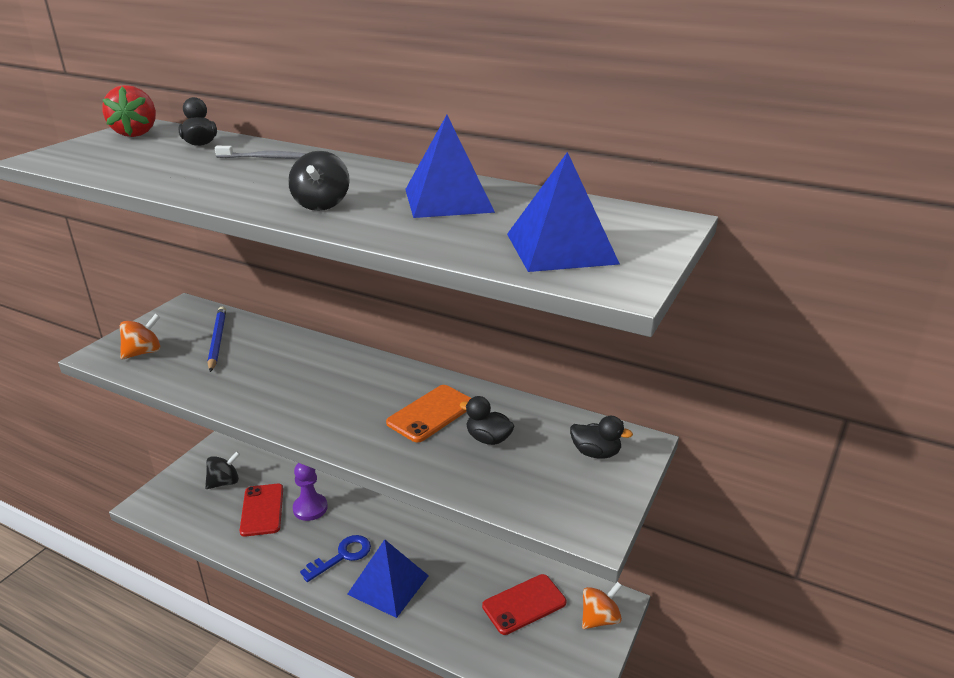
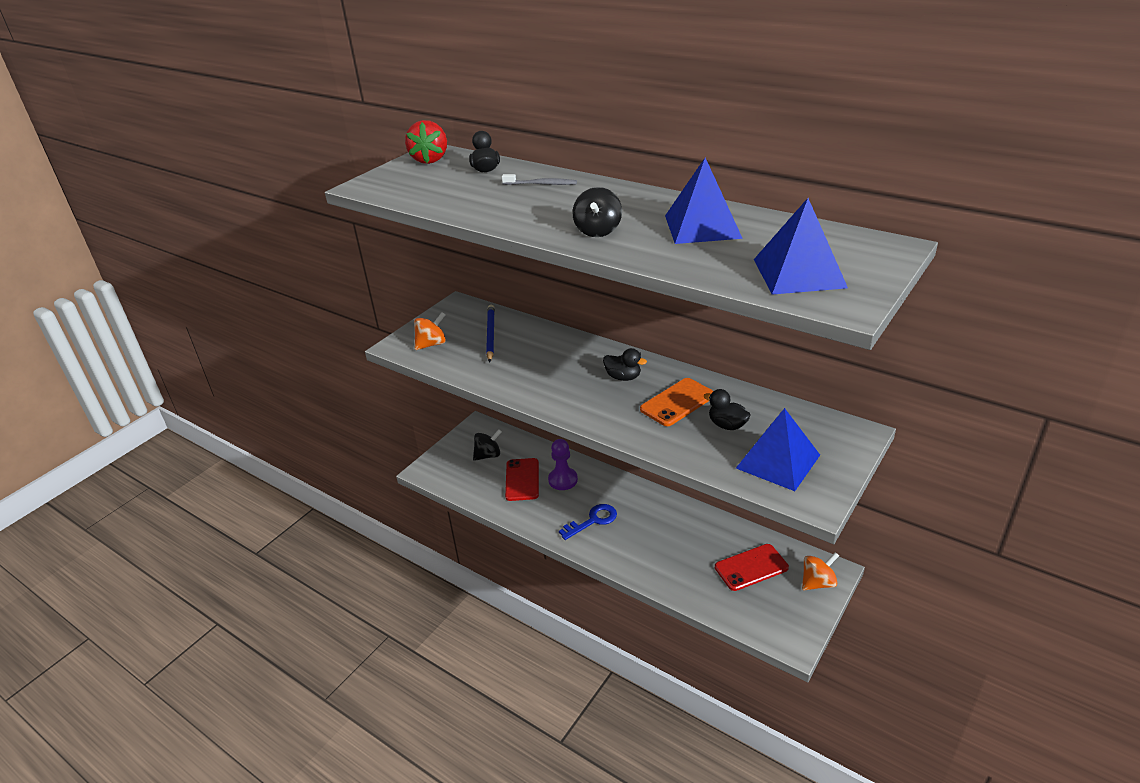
camera: 10 degrees right, 5 degrees up
(388, 585) = (633, 545): blue pyramid -> blue pyramid (778, 461)
(595, 453) = (820, 440): black duck -> black duck (623, 377)

